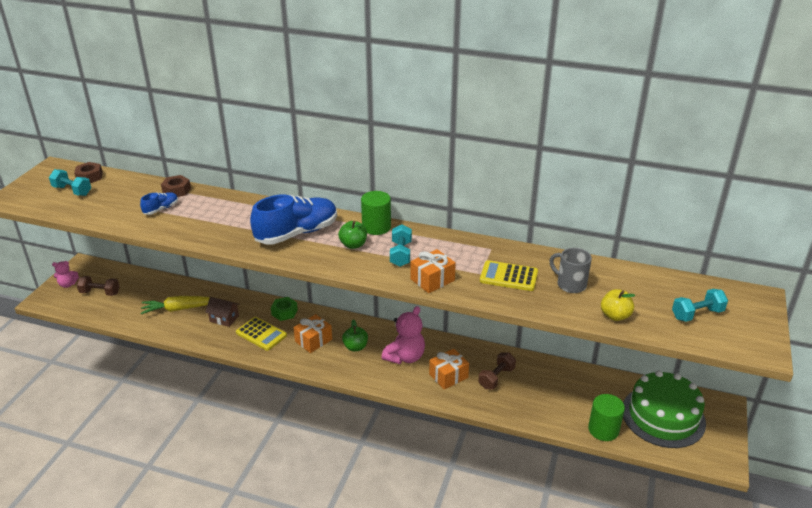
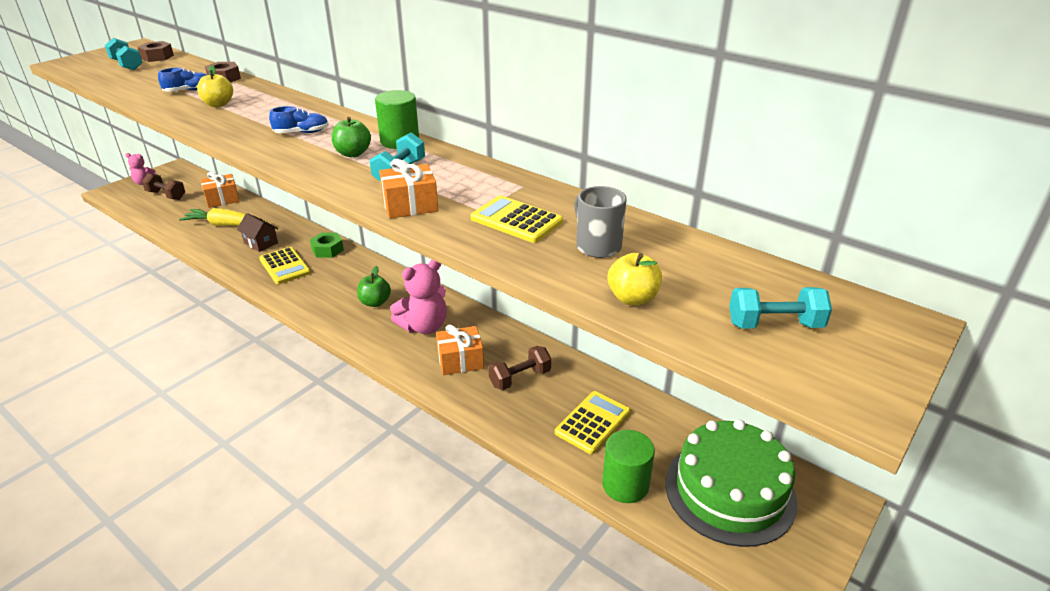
camera: 20 degrees right, 0 degrees up
(202, 218) = (218, 104): none -> yellow apple
(297, 233) = (301, 133): blue shoe -> blue shoe, size x0.46
(313, 340) = (334, 285): orange gift -> orange gift (222, 199)
(561, 396) = (593, 423): none -> yellow calculator

